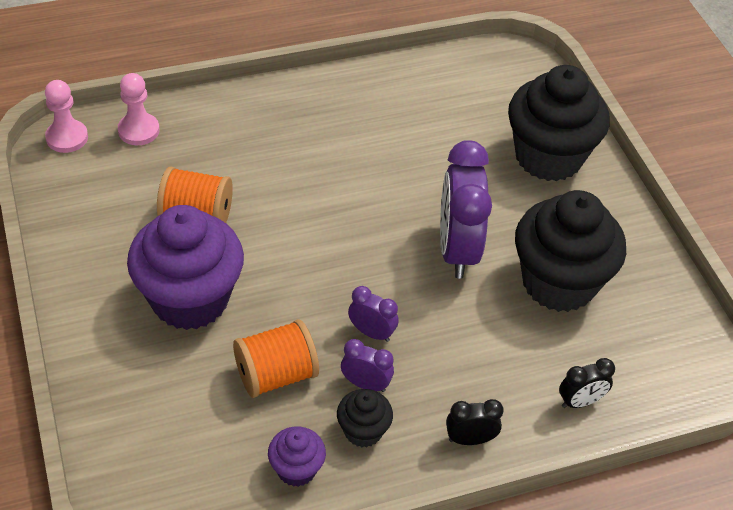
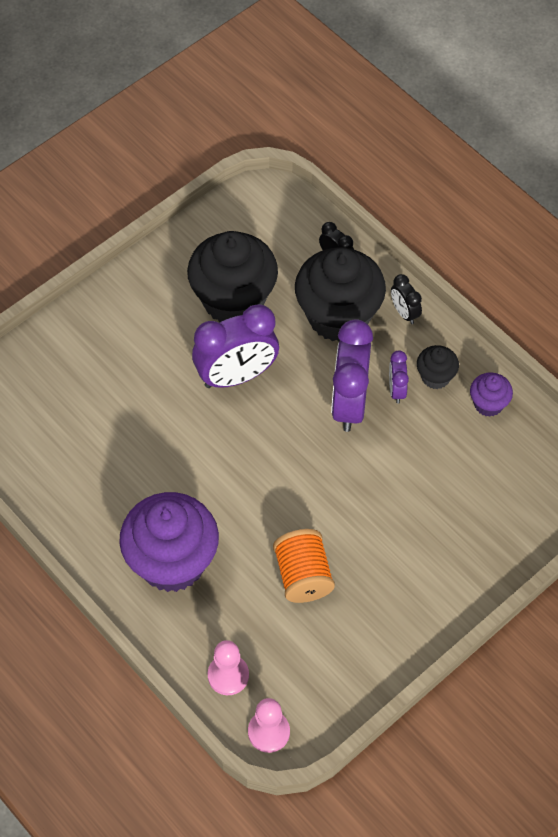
camera: 110 degrees left, 10 degrees up
(190, 299) = (389, 538): purple cupcake -> purple cupcake (172, 562)
(276, 375) = (422, 449): orange spool -> none
(371, 332) = (349, 403): purple clock -> purple clock, size x2.08
(548, 157) = (96, 345): black cupcake -> black cupcake (338, 316)

